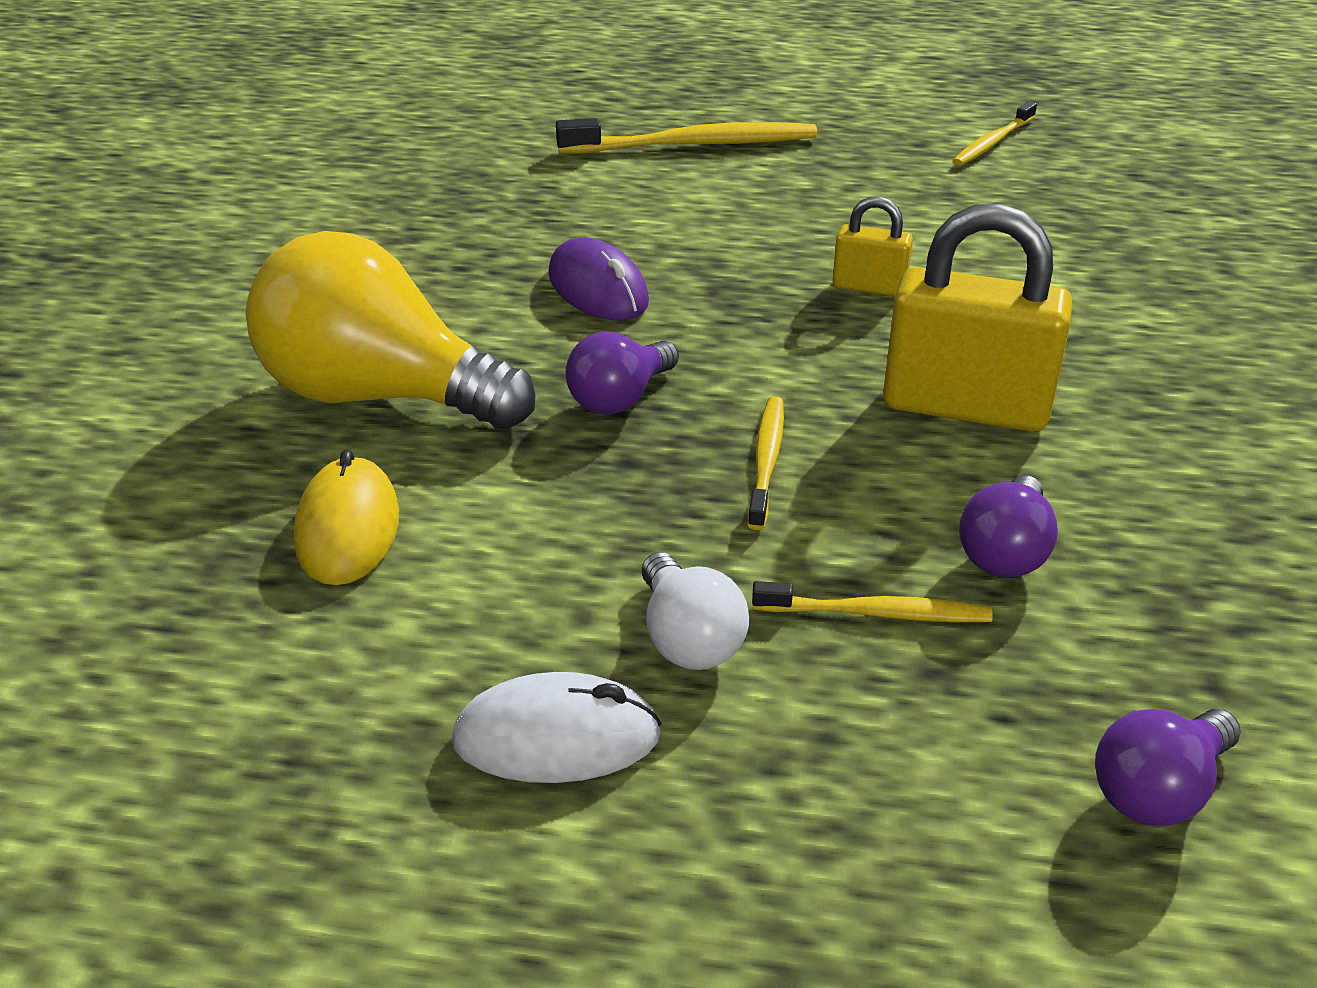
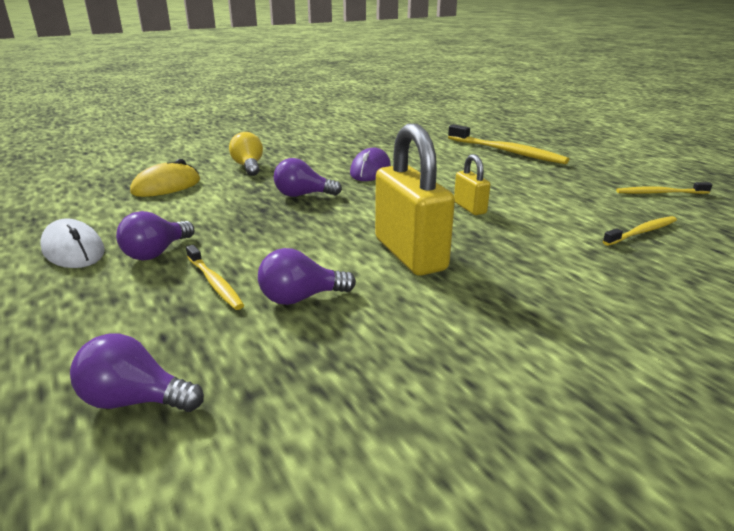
camera: 50 degrees right, 10 degrees down
(379, 395) = (249, 167): yellow light bulb -> yellow light bulb, size x0.49
(688, 639) = (156, 253): white light bulb -> purple light bulb
(766, 460) = (299, 229): yellow toothbrush -> yellow toothbrush (642, 232)

